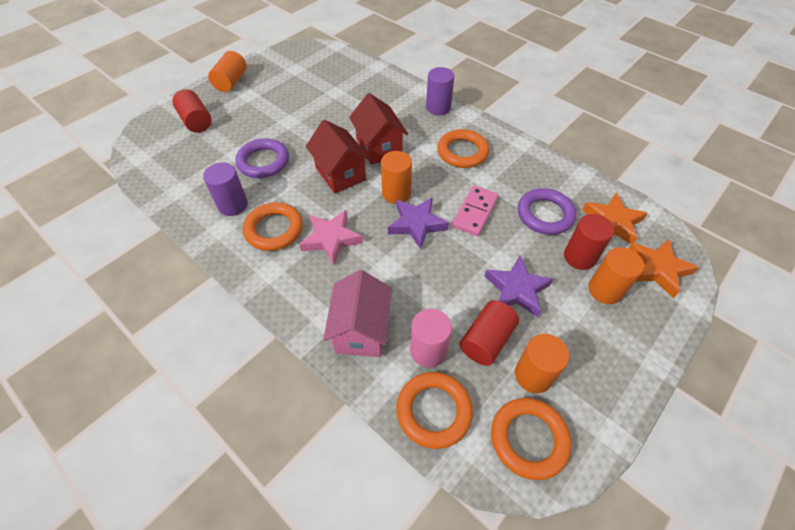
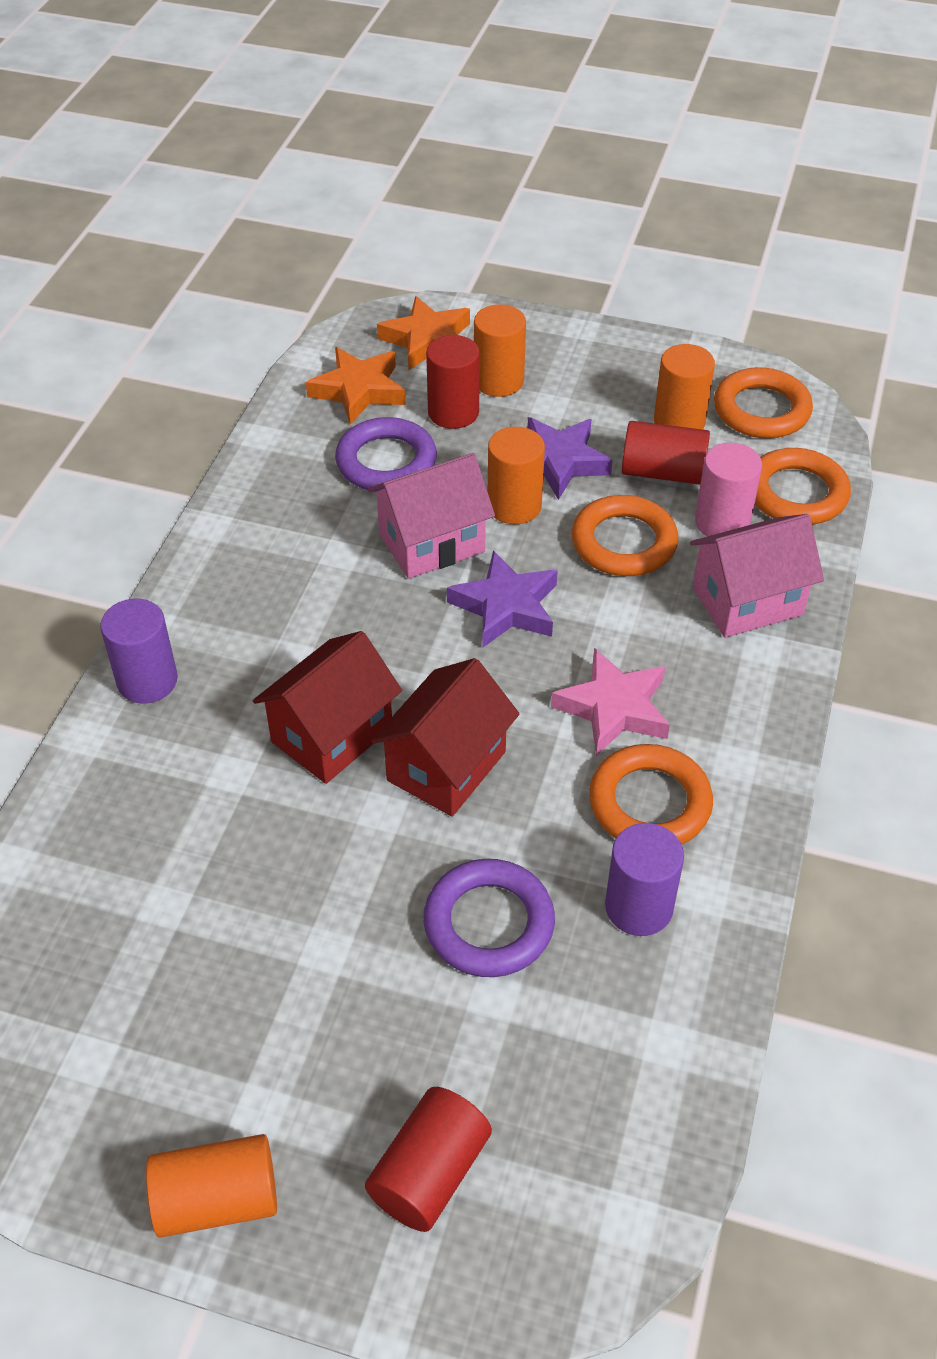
camera: 115 degrees left, 5 degrees down
(396, 193) = (449, 659): orange cylinder -> orange cylinder (514, 506)
(462, 152) = (280, 600): orange ring -> orange ring (623, 542)
(474, 212) = (432, 543): pink domino -> pink house

